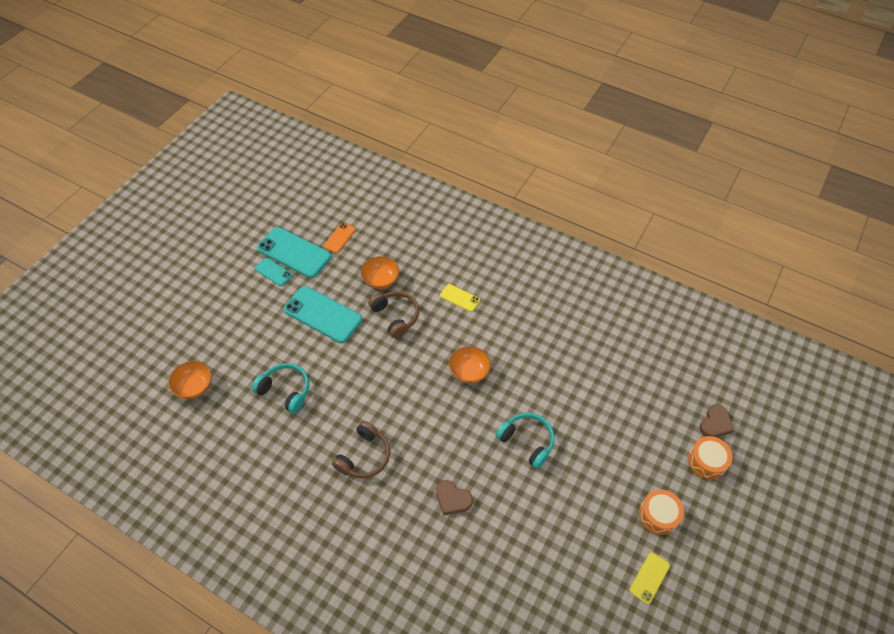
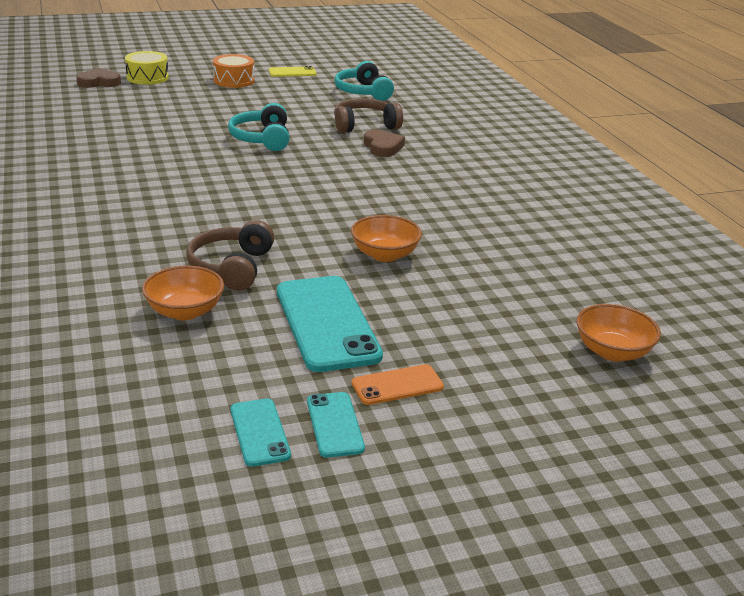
camera: 140 degrees left, 25 degrees down
(286, 390) = (473, 282): turquoise headphones -> turquoise headphones (362, 92)
(294, 252) = (259, 432): turquoise phone -> turquoise phone, size x0.51
(339, 238) = (150, 403): orange phone -> orange phone (397, 385)
(364, 456) = (435, 199): brown headphones -> brown headphones (364, 125)
(460, 298) = (125, 239): yellow phone -> none
(469, 371) = (232, 191): orange bowl -> orange bowl (384, 255)
(707, 461) = (147, 77): orange drum -> yellow drum

